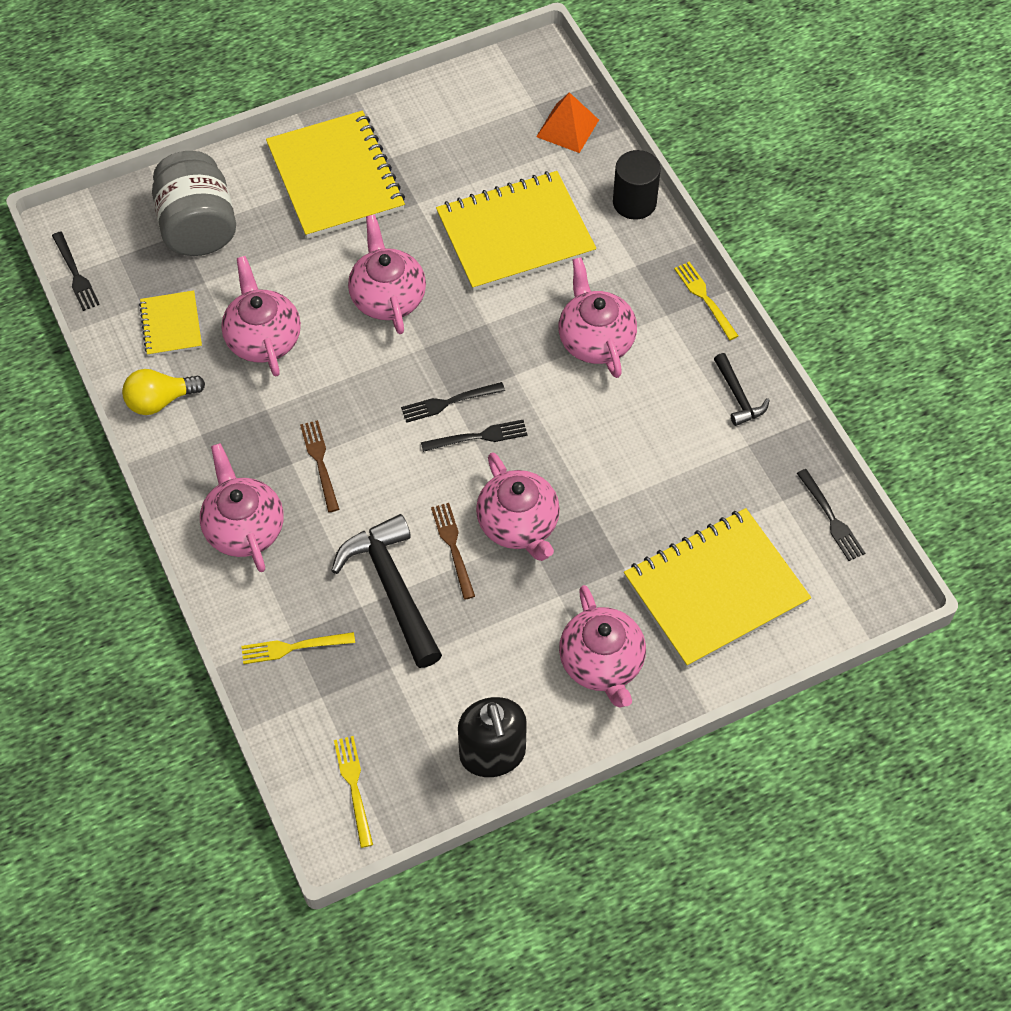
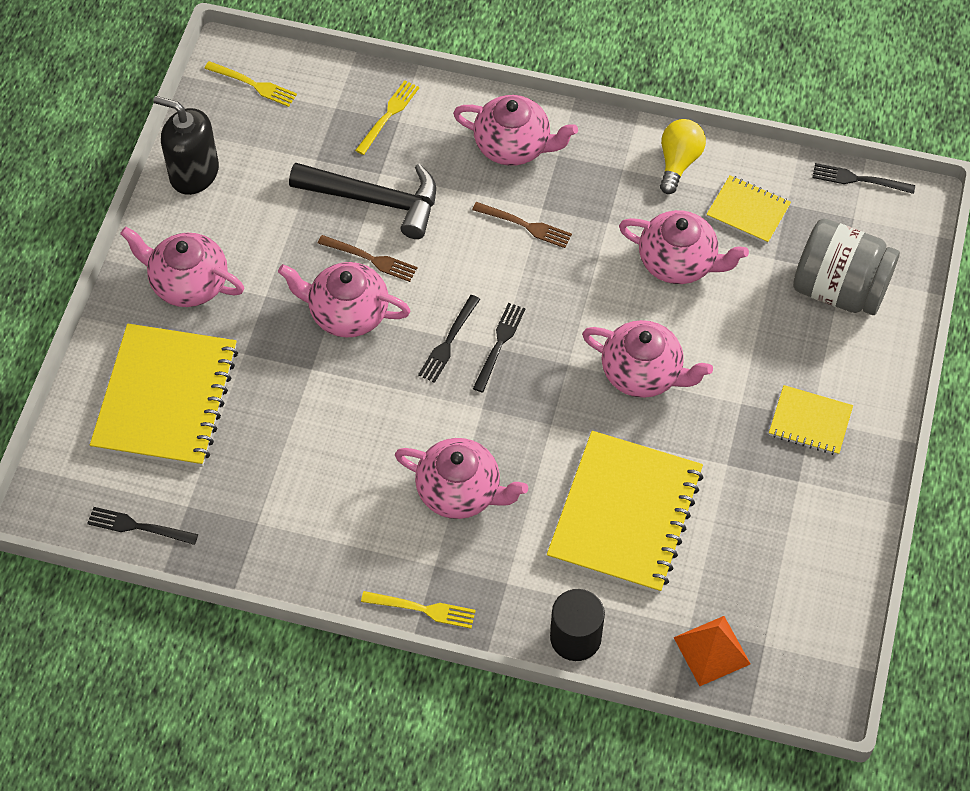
camera: 130 degrees right, 0 degrees up
(335, 178) = (810, 422): yellow notebook -> yellow notebook, size x0.50
(738, 396) = (306, 553): black hammer -> none

